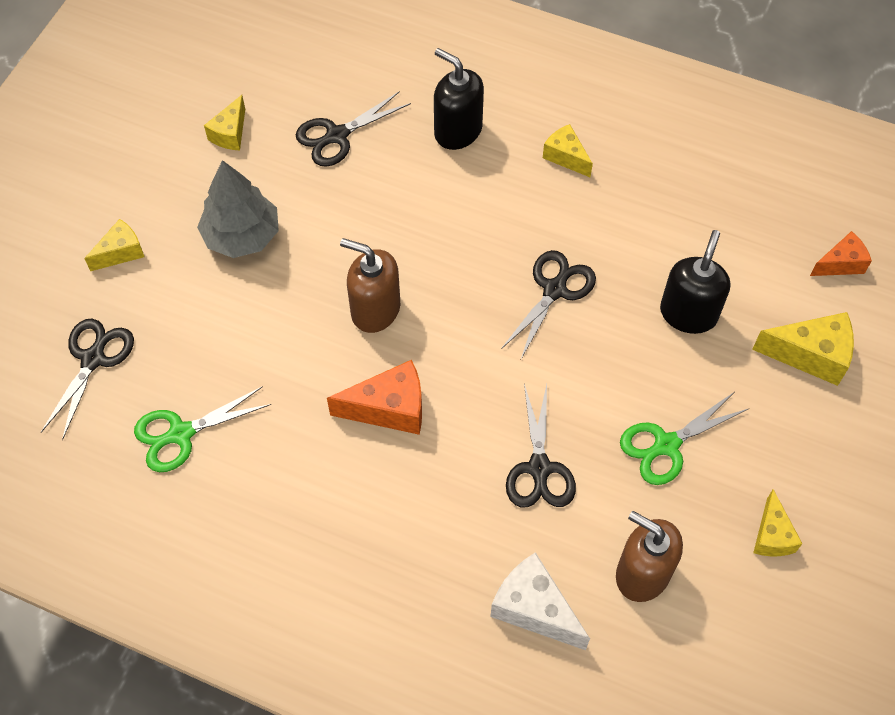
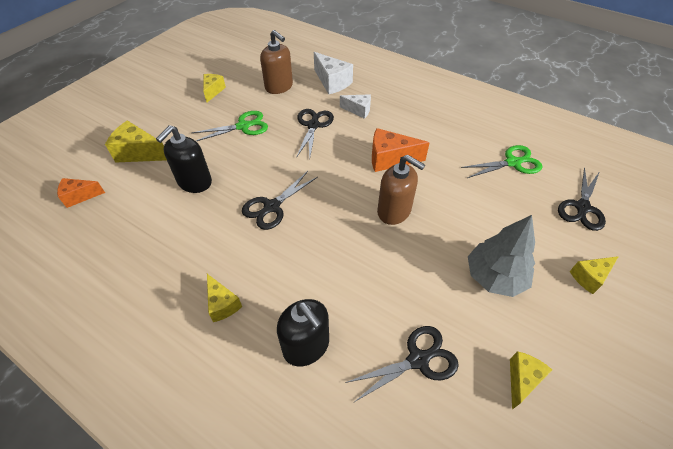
camera: 170 degrees left, 10 degrees down
(462, 525) = (358, 110): none -> white cheese

